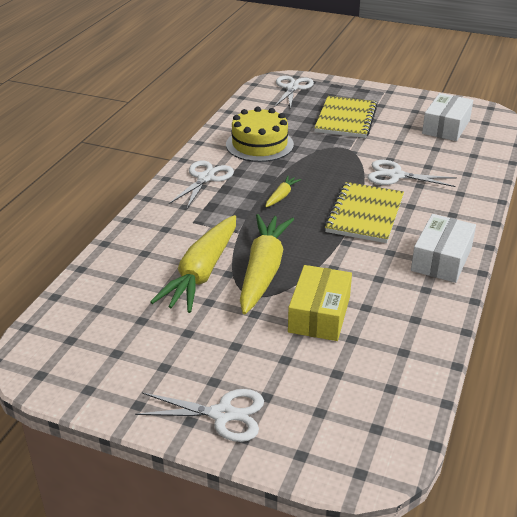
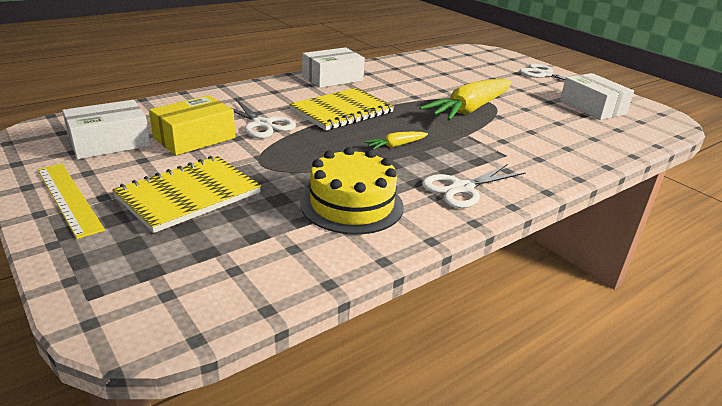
camera: 150 degrees left, 5 degrees down
(133, 344) = (592, 107): none -> white box
(202, 273) = (521, 122): yellow carrot -> none
(292, 88) = (152, 290): white scissors -> none
(319, 314) = (452, 84): yellow box -> yellow box (194, 138)
(393, 99) = (68, 198): none -> yellow ruler

